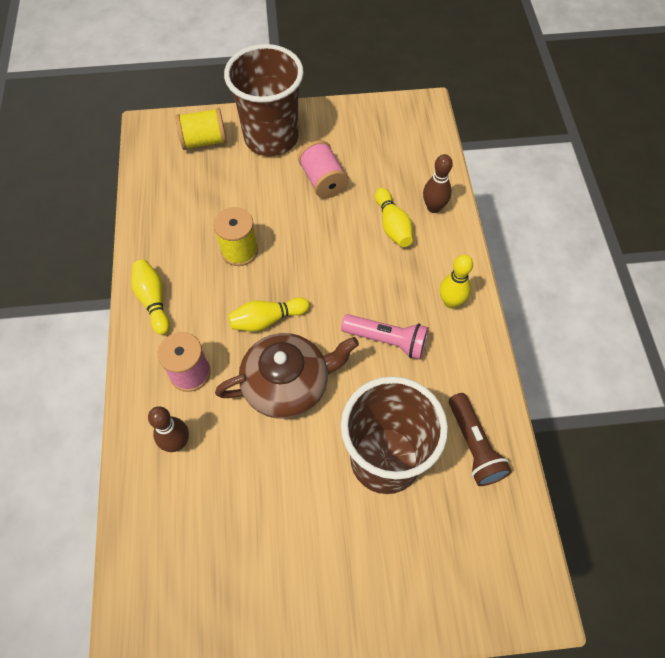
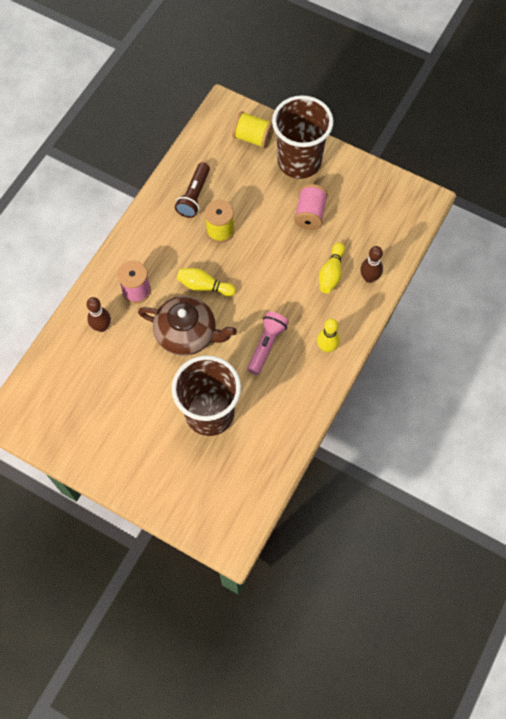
camera: 35 degrees right, 5 degrees up
(153, 300) = (146, 231): yellow bowling pin -> none
(387, 340) = (266, 345): pink flashlight -> pink flashlight turned 120 degrees counterclockwise
(473, 445) = (267, 440): brown flashlight -> brown flashlight (194, 196)

